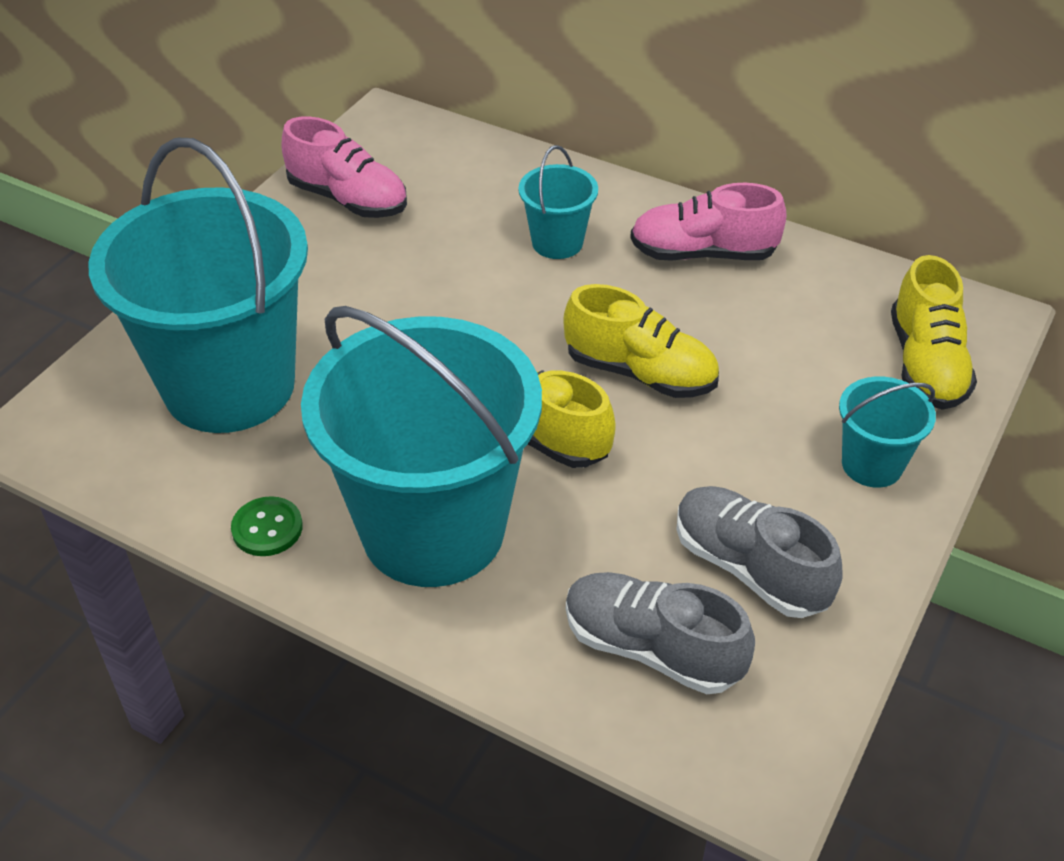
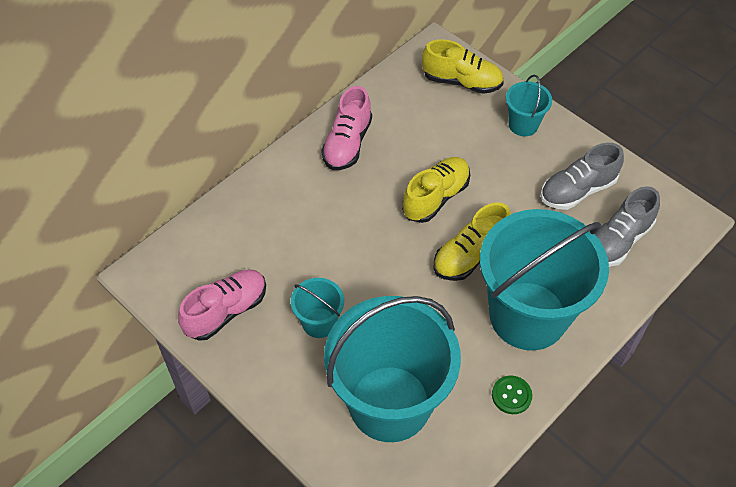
camera: 75 degrees left, 10 degrees up
(557, 242) = (313, 208): turquoise bucket -> turquoise bucket (319, 323)

